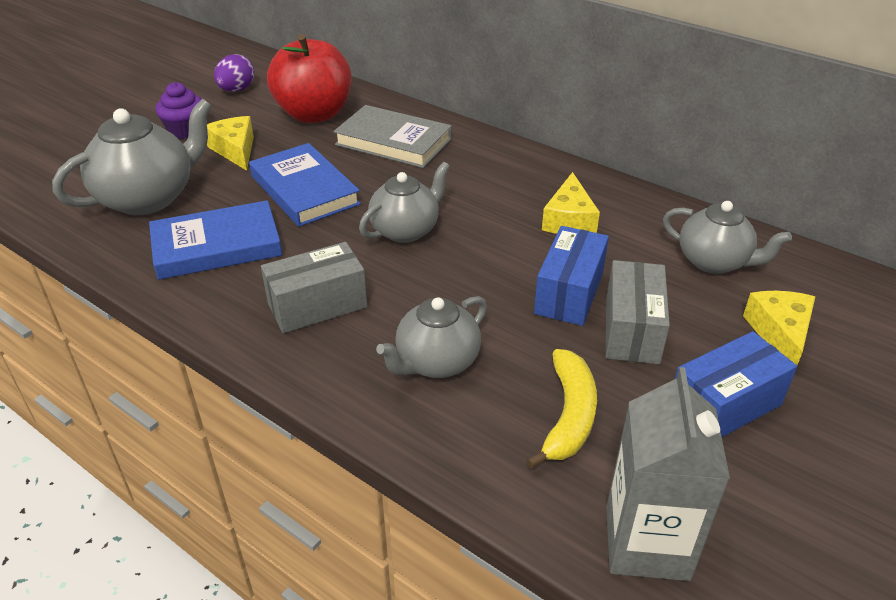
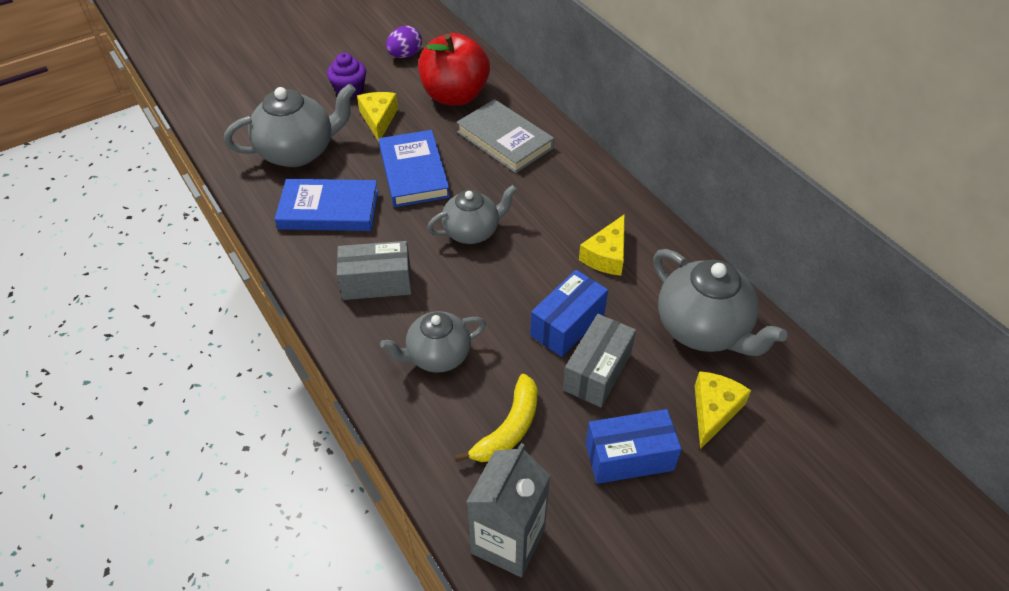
camera: 20 degrees right, 10 degrees up
(714, 262) = (703, 329): grey teapot -> grey teapot, size x1.53

